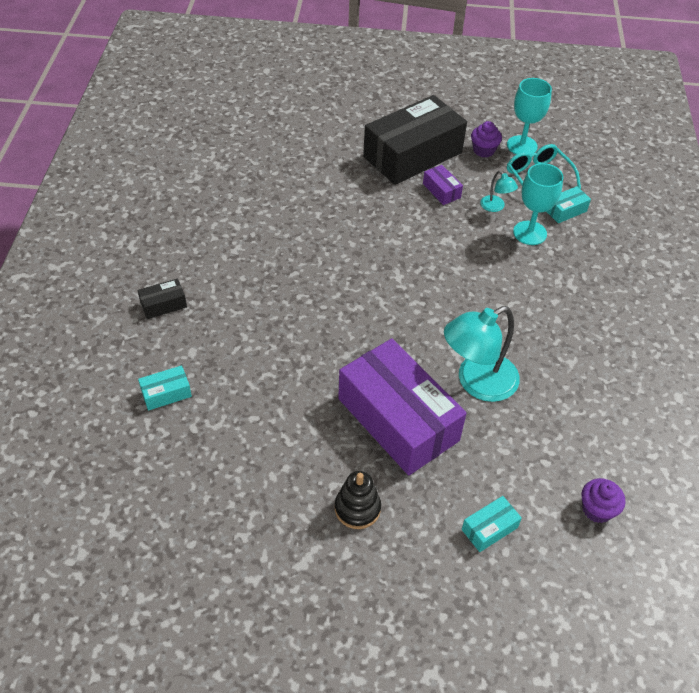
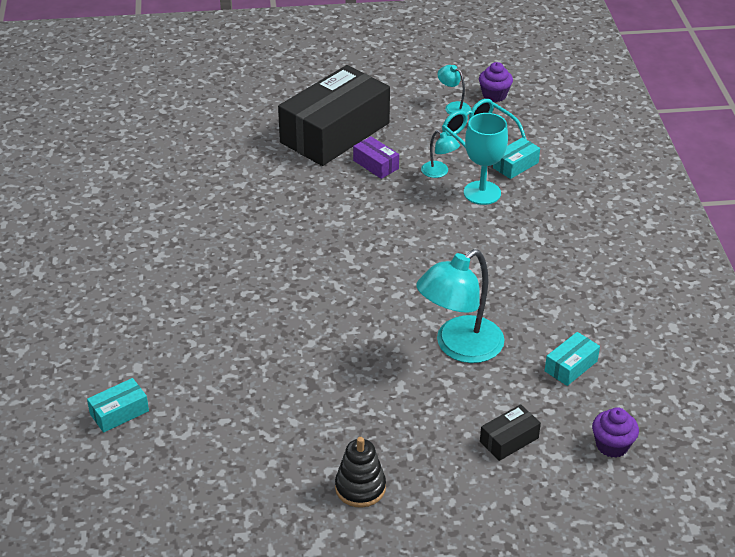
camera: 10 degrees left, 10 degrees down
(163, 305) = (91, 325): black box -> black box (509, 440)
(398, 419) = (383, 396): purple box -> none
(483, 150) = (412, 117): purple cupcake -> purple cupcake (494, 95)
(489, 528) = (504, 482): turquoise box -> turquoise box (570, 366)
(522, 146) = (453, 107): turquoise goblet -> turquoise lamp

